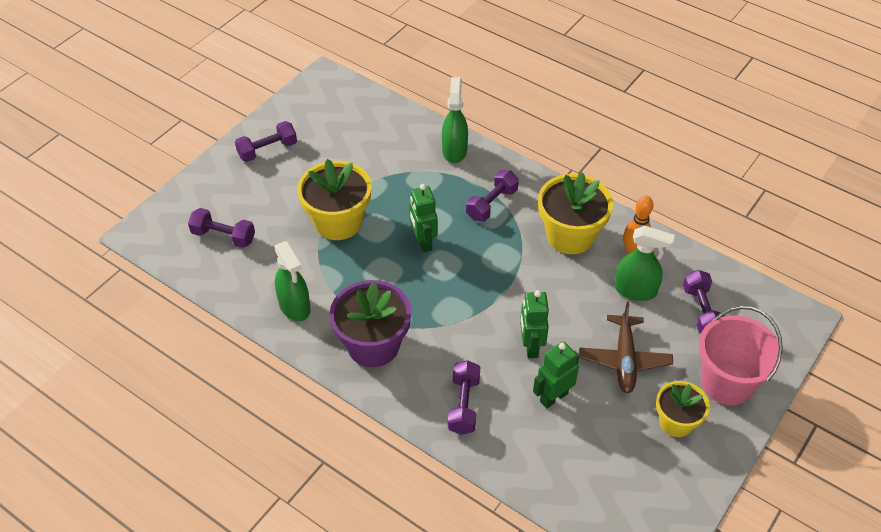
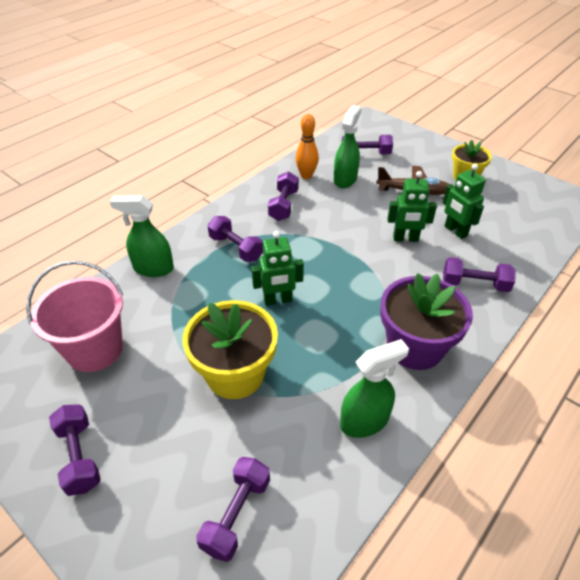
camera: 85 degrees left, 5 degrees down
(570, 235) = (283, 205): yellow flower pot -> purple dumbbell
(727, 382) = (427, 152): pink bucket -> pink bucket (95, 349)

